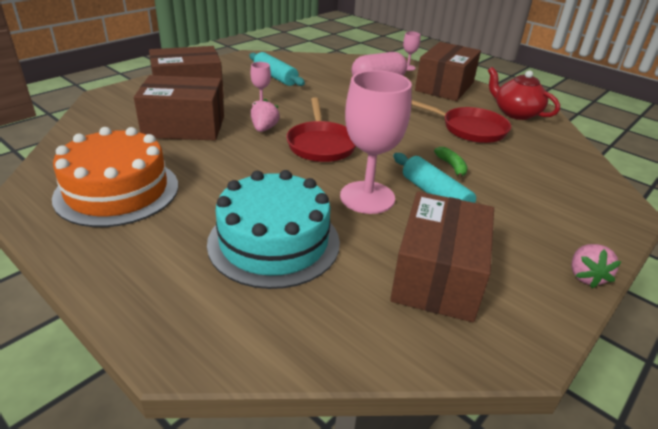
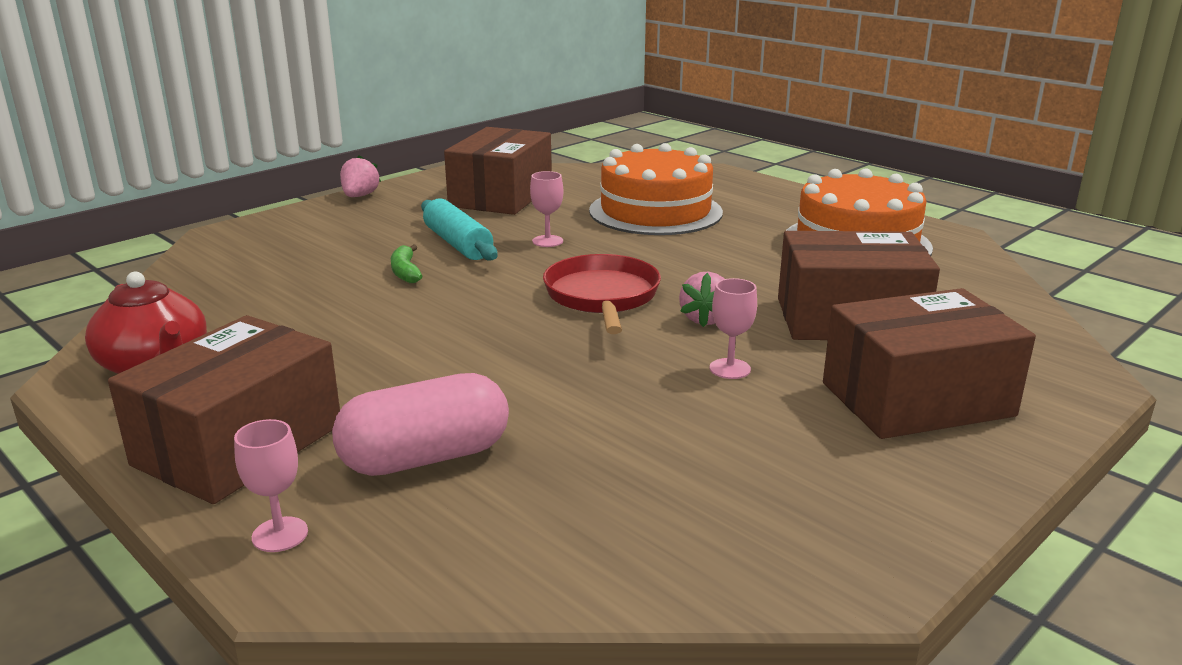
camera: 175 degrees left, 10 degrees down
(274, 242) = (655, 211): turquoise cake -> orange cake
(275, 77) = (725, 462): turquoise rolling pin -> none
(367, 197) = (547, 241): pink goblet -> pink goblet, size x0.45
(469, 129) = (308, 328): red pan -> none

